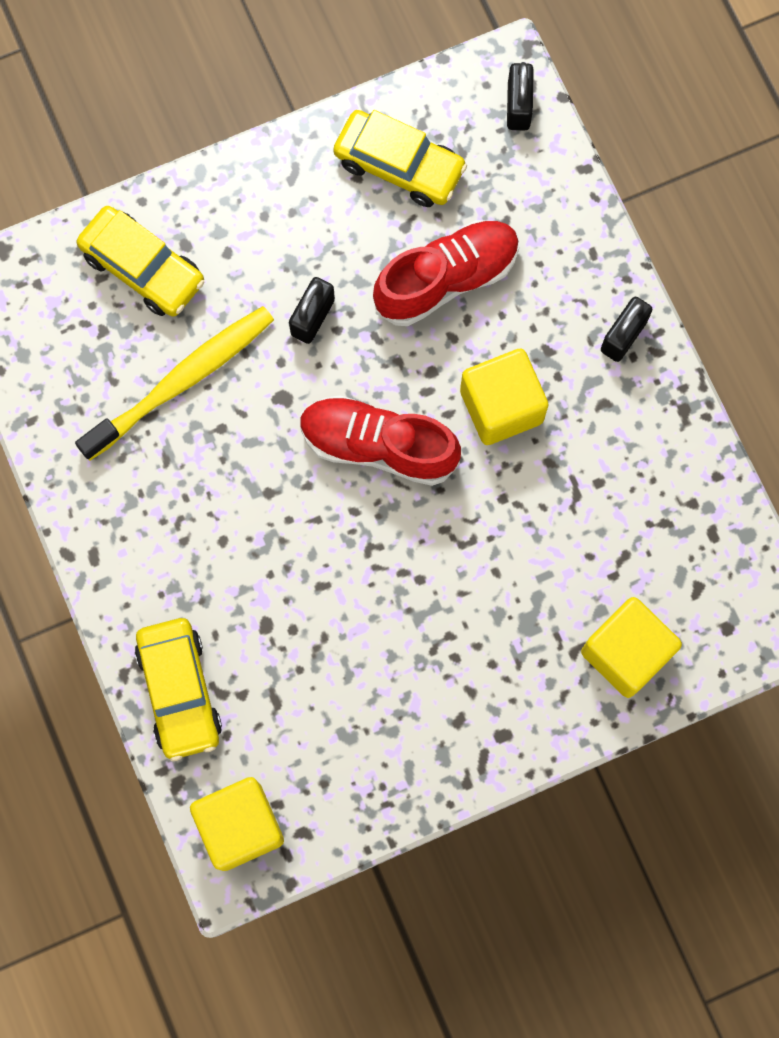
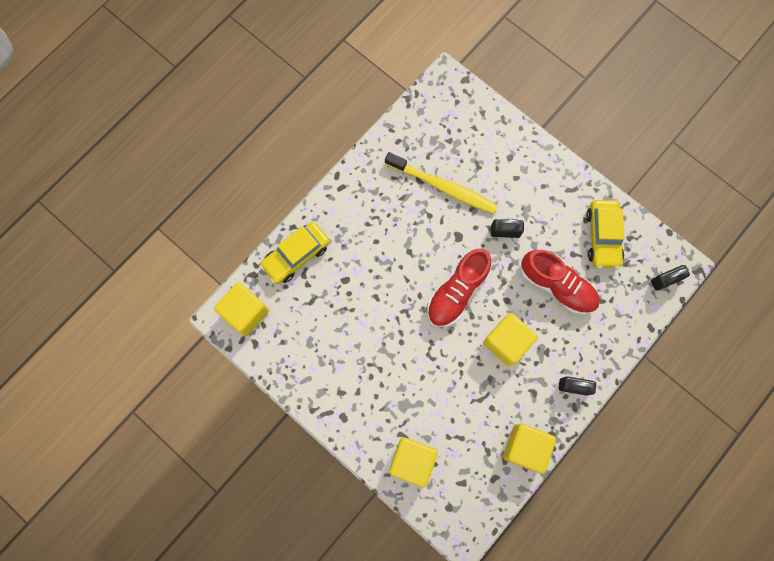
camera: 65 degrees right, 0 degrees up
(143, 268) = (488, 144): yellow car -> none
(378, 446) = (457, 292): red shoe -> red shoe turned 135 degrees counterclockwise
(686, 461) = (525, 447): none -> yellow cube

